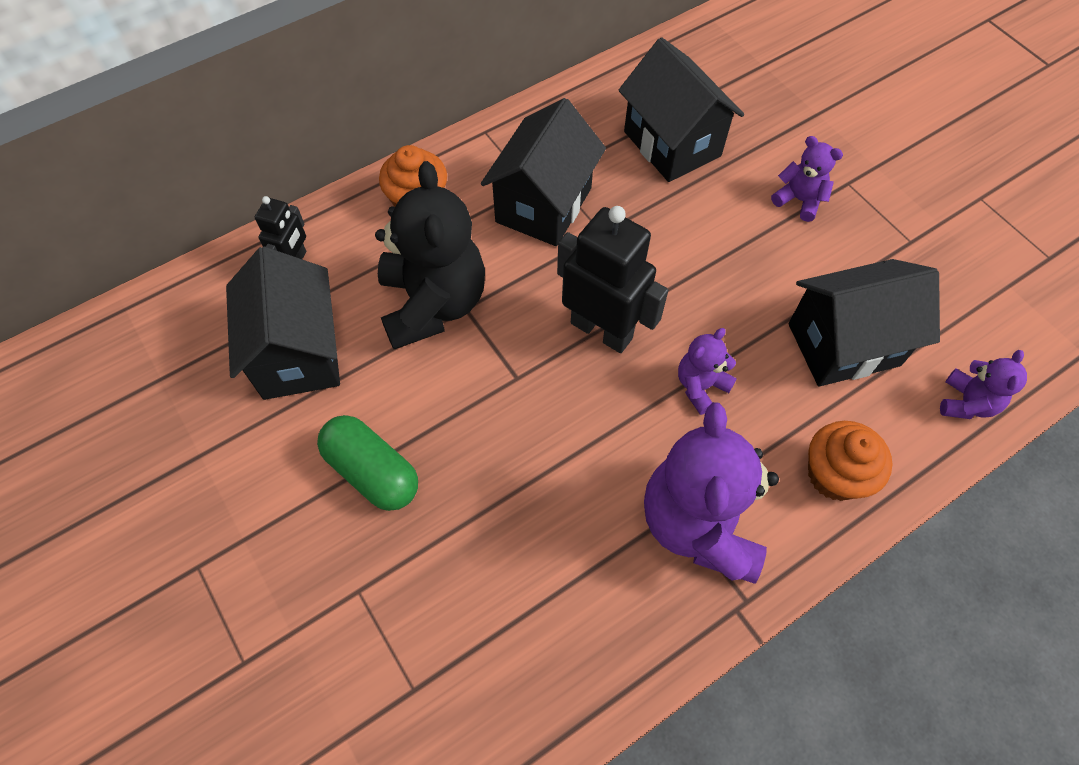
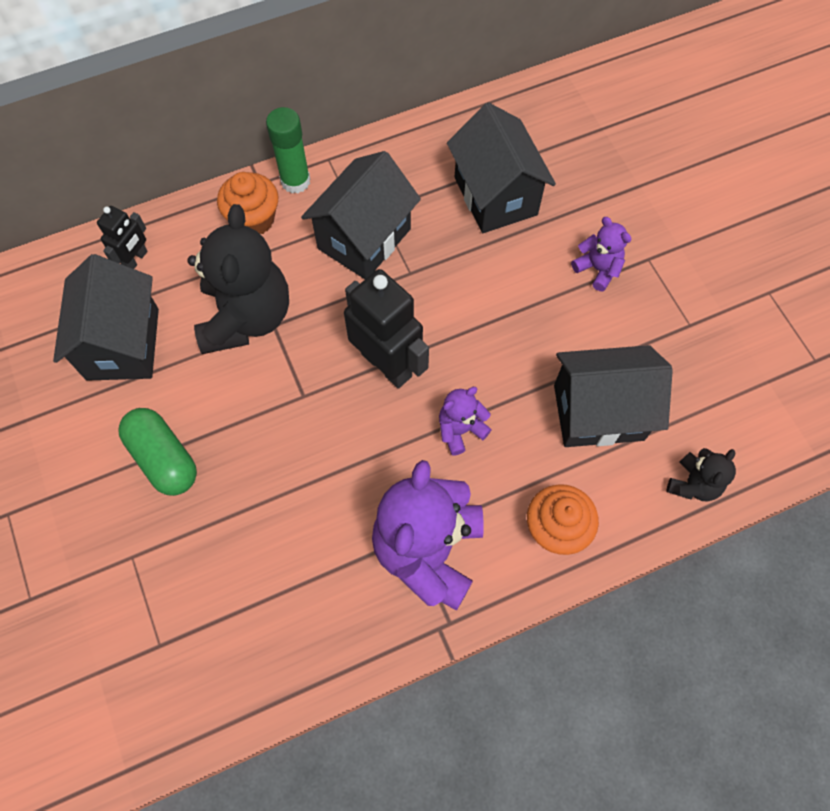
camera: 10 degrees right, 5 degrees up
(455, 158) = (295, 181): none -> green glue stick
(966, 403) = (693, 484): purple teddy bear -> black teddy bear

